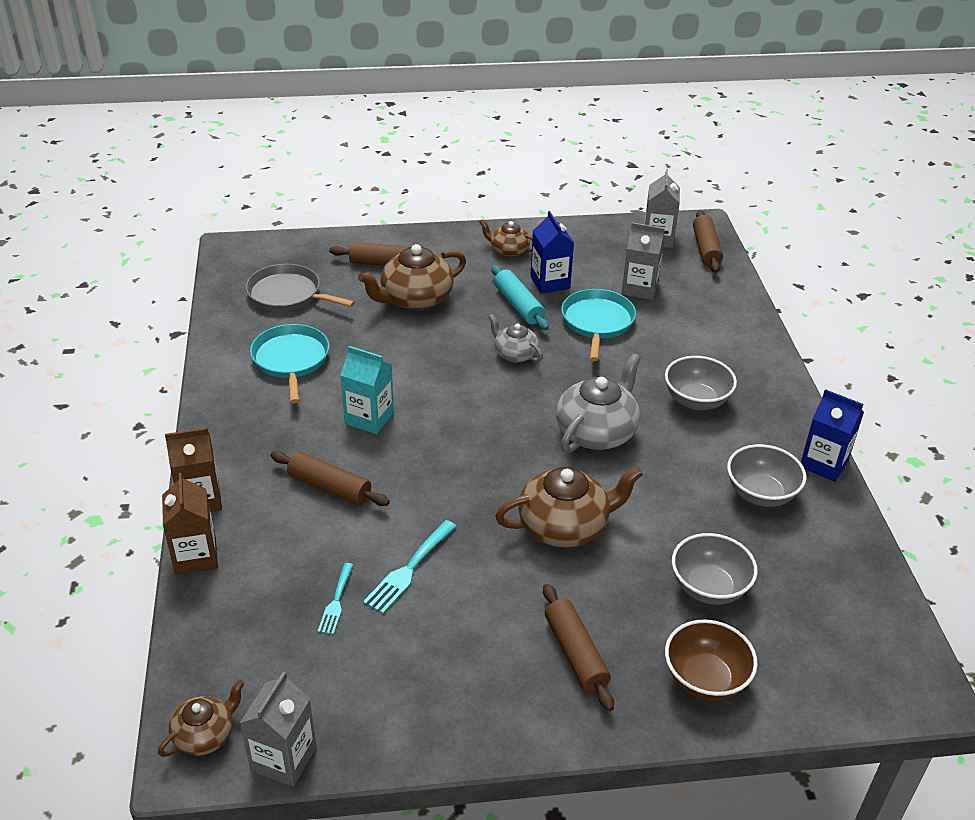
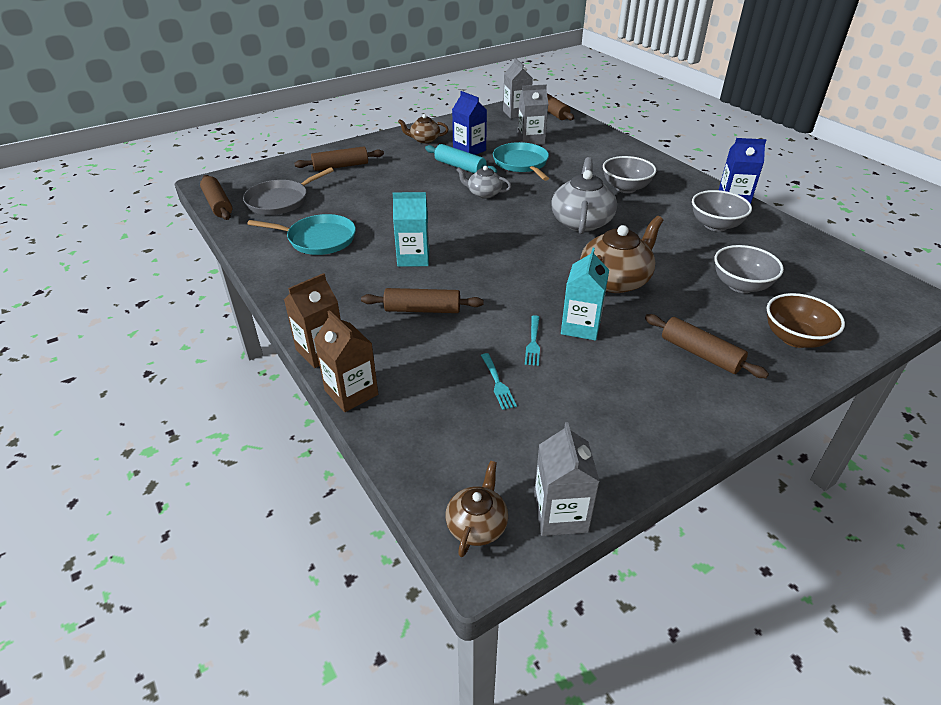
camera: 25 degrees left, 0 degrees up
(223, 280) = (218, 204): none -> brown rolling pin
(288, 294) = (280, 201): grey pan -> grey pan turned 45 degrees counterclockwise
(291, 360) = (318, 239): turquoise pan -> turquoise pan turned 135 degrees clockwise
(409, 569) = (533, 343): turquoise fork -> turquoise fork, size x0.65
(415, 299) = (383, 180): brown teapot -> none
(475, 570) = (581, 327): none -> turquoise carton

